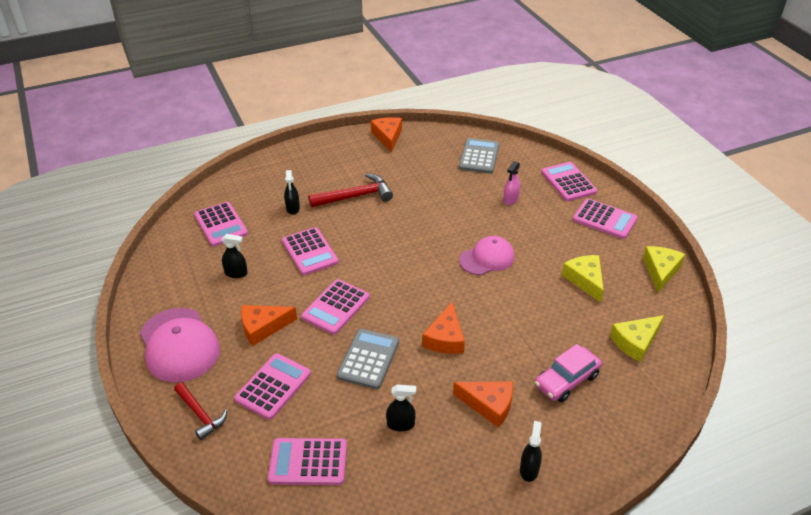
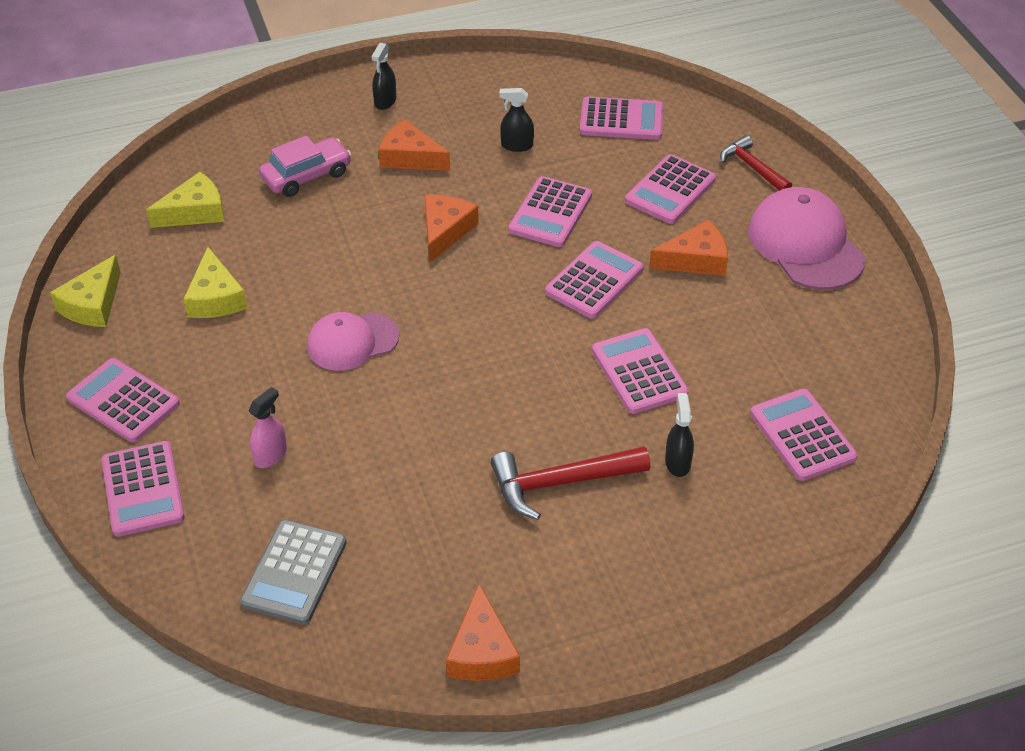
camera: 175 degrees left, 5 degrees up
(236, 273) = (752, 342): black spray bottle -> none
(368, 359) = (550, 213): grey calculator -> pink calculator

